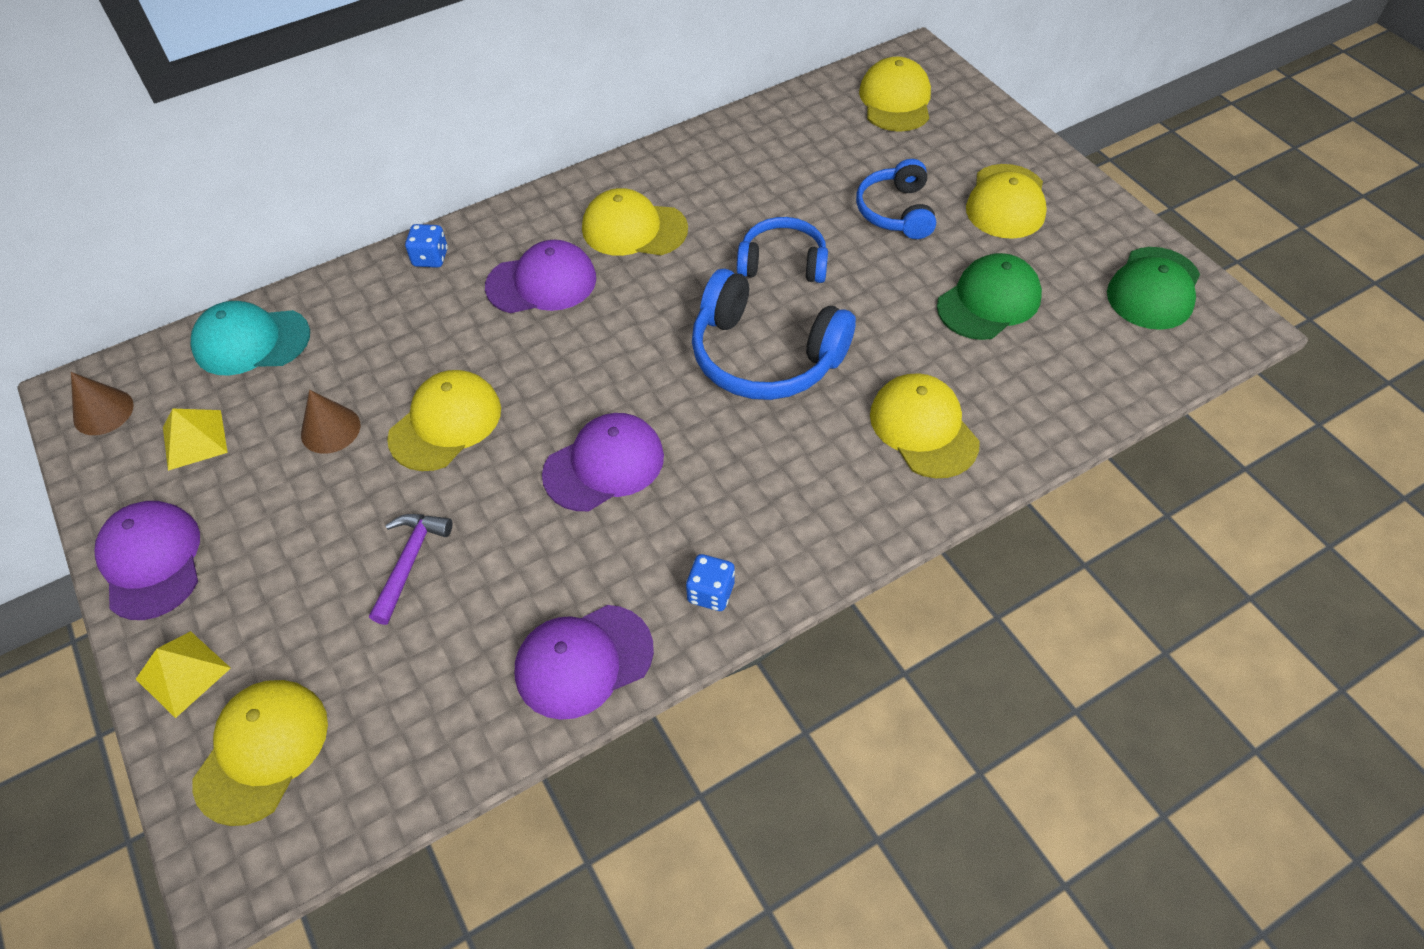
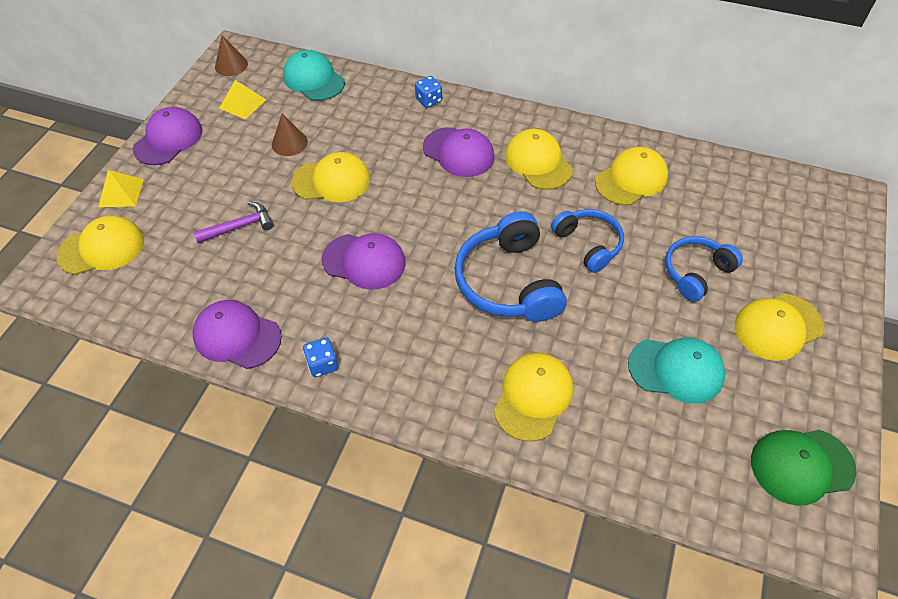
camera: 50 degrees right, 0 degrees up
(895, 100) = (794, 211): yellow cap -> yellow cap (631, 179)
(989, 301) = (676, 370): green cap -> turquoise cap

